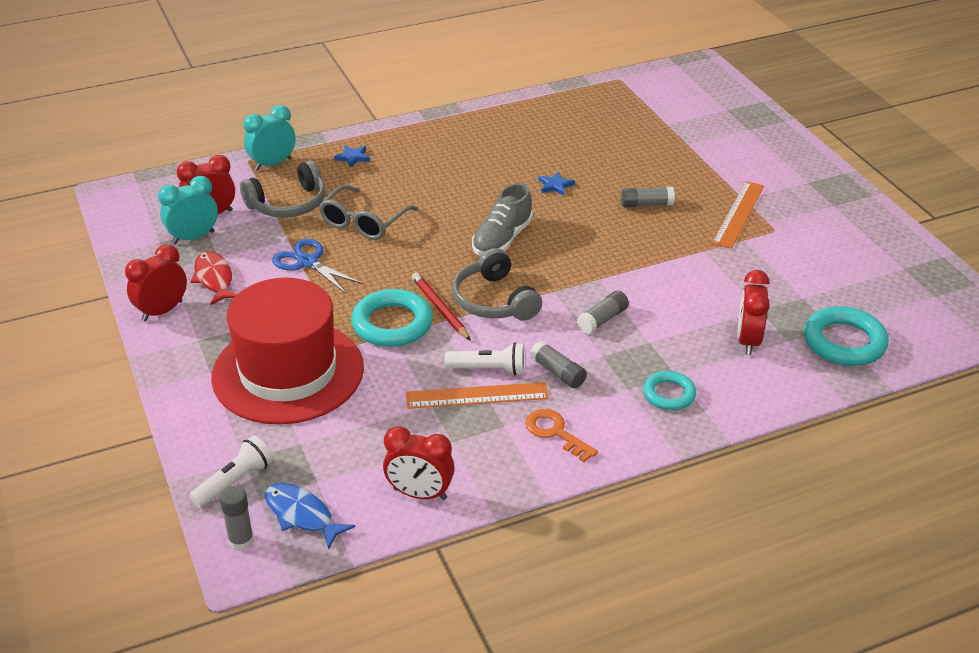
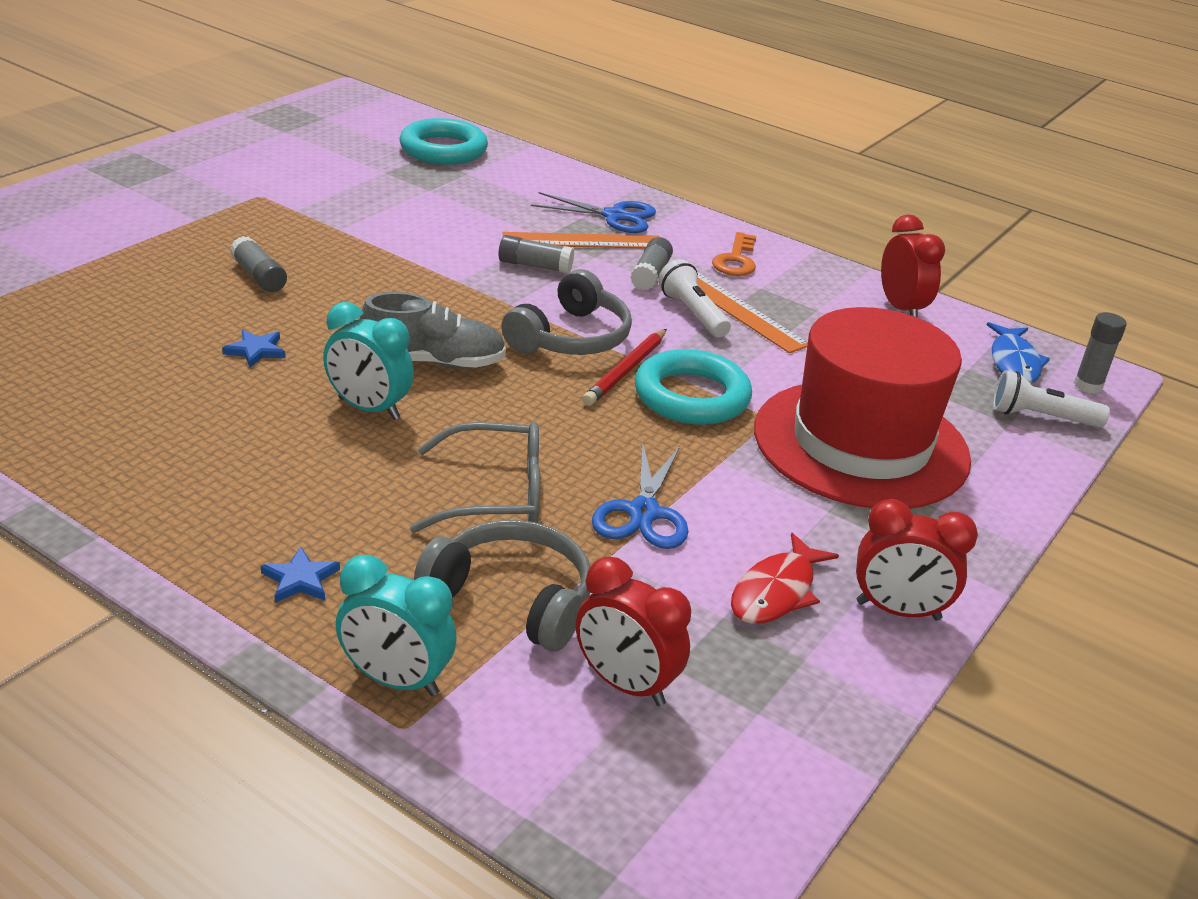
camera: 125 degrees left, 5 degrees down
(193, 237) = (707, 672): turquoise clock -> turquoise clock (369, 408)
(669, 394) = (614, 216): turquoise ring -> blue scissors
(738, 214) = (238, 218): orange ruler -> orange ruler (582, 241)
(748, 341) = (489, 190): red clock -> none

